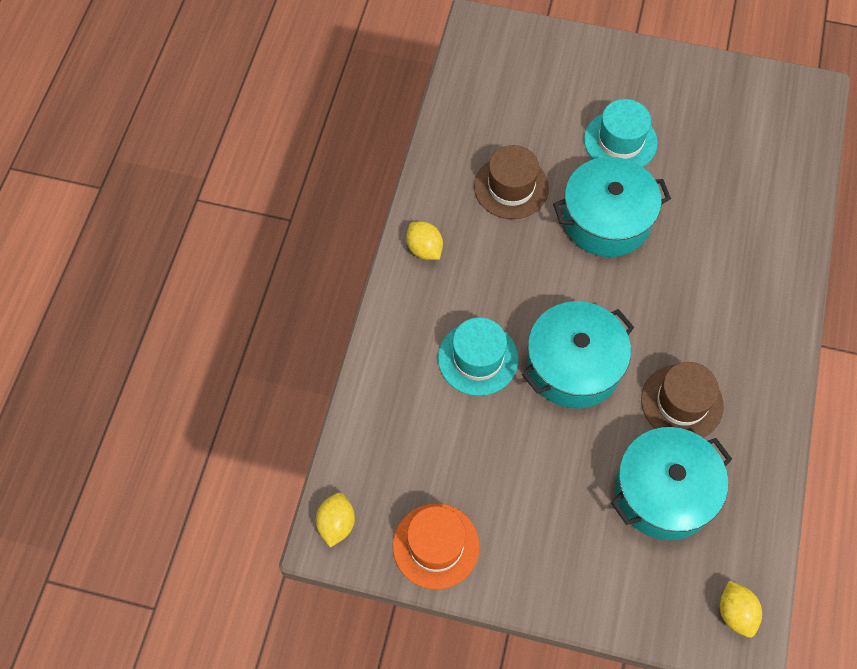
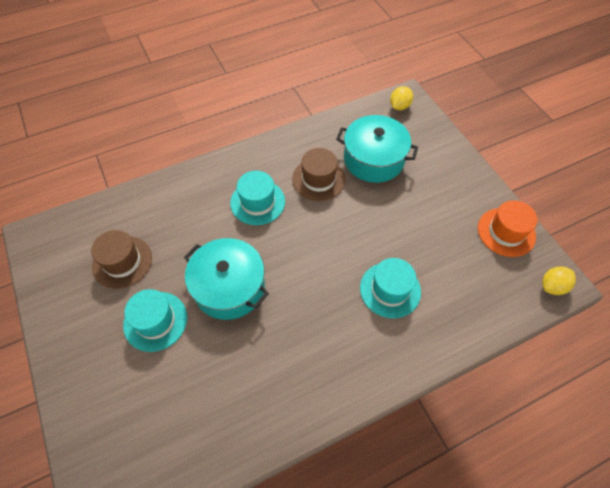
camera: 130 degrees left, 5 degrees down
(424, 249) = (347, 382): yellow lemon -> none
(511, 187) = (250, 364): brown hat -> brown hat (122, 262)
(573, 365) = (345, 239): turquoise pot -> none
(698, 314) = (257, 202): none -> turquoise hat

